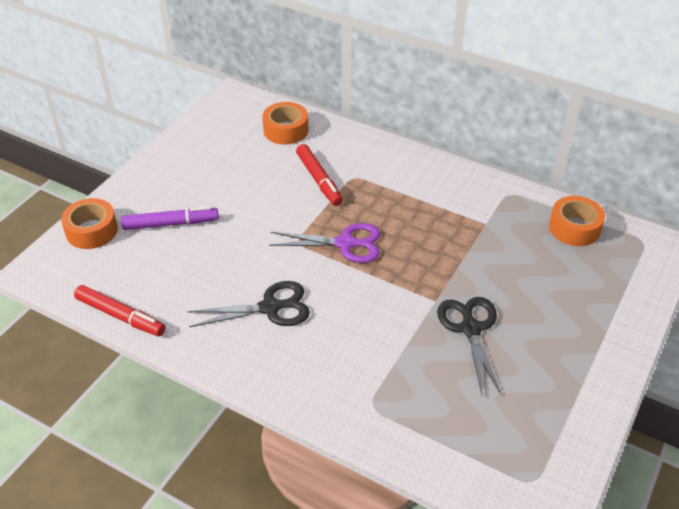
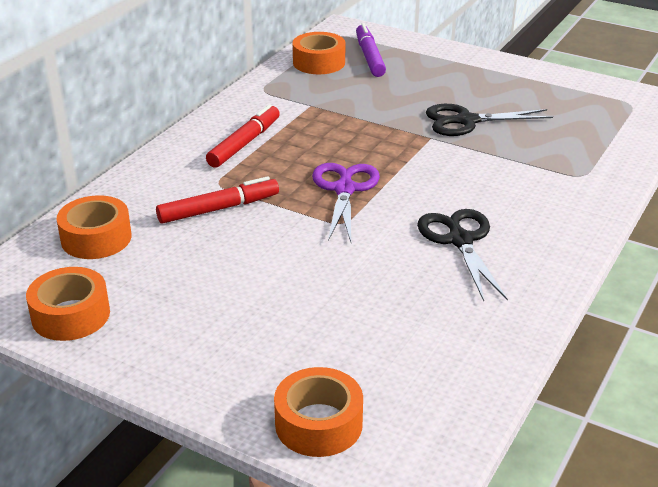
camera: 90 degrees left, 10 degrees down
(120, 316) = (500, 367): red marker -> red marker (244, 143)
(171, 224) = (304, 336): purple marker -> purple marker (369, 57)
(208, 130) = (71, 315): none -> orange tape

